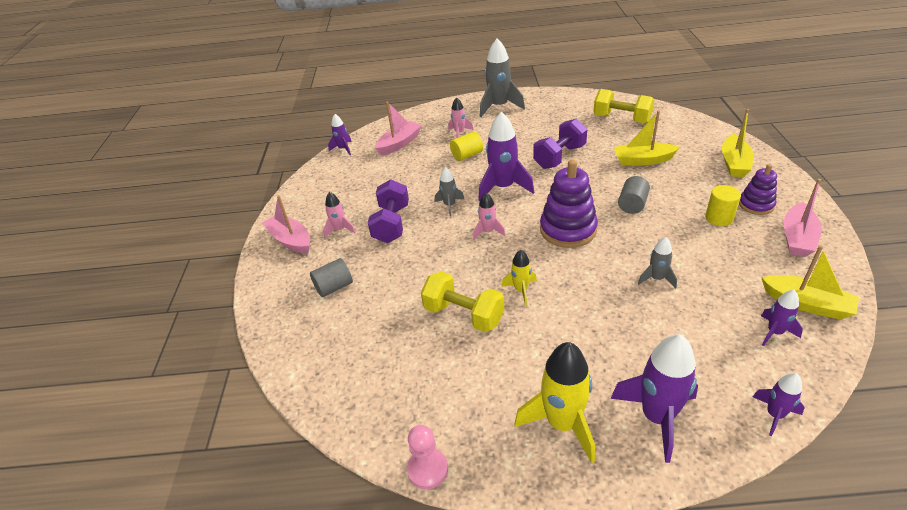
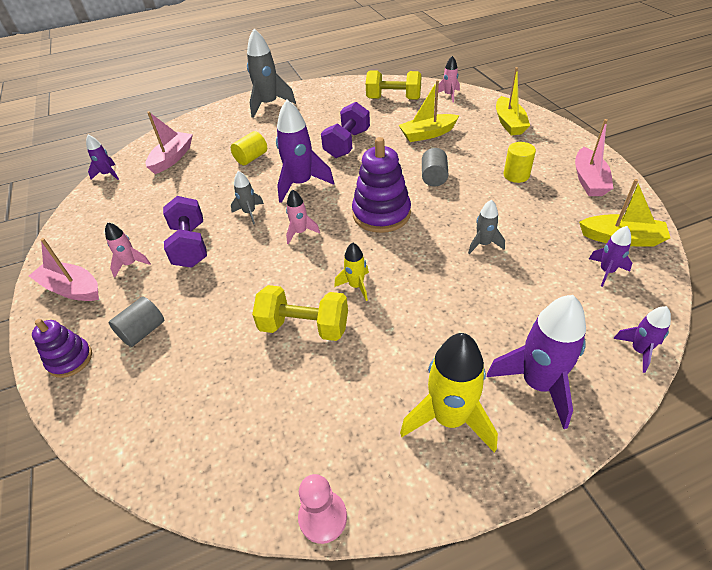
camera: 20 degrees left, 5 degrees up
(459, 133) = (235, 137): pink rocket -> pink rocket (449, 95)
(756, 205) = (543, 157): purple stacking toy -> purple stacking toy (70, 359)

